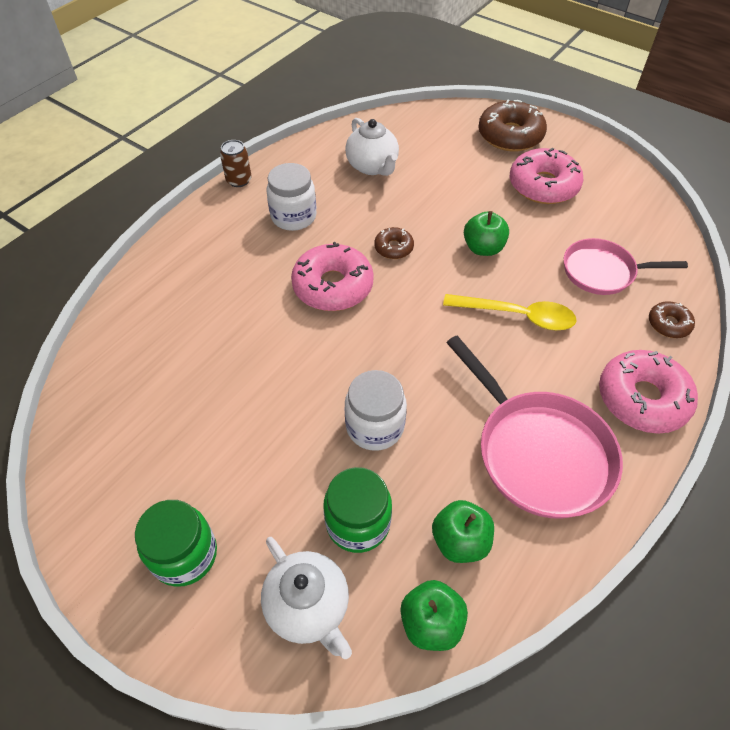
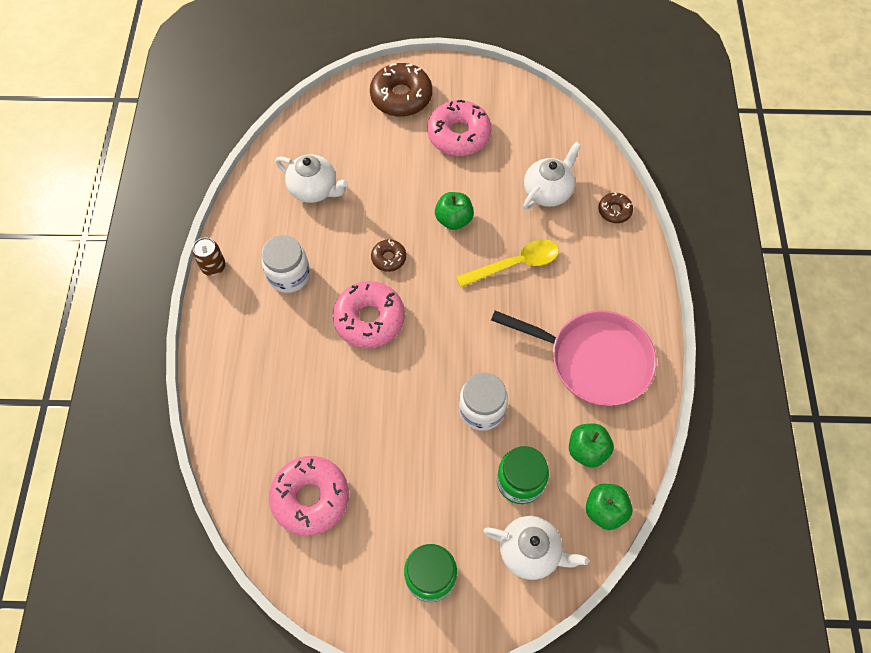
camera: 35 degrees left, 10 degrees up
(602, 271) = (548, 192): pink pan -> white teapot
(642, 398) = (631, 280): pink donut -> pink donut (310, 498)

